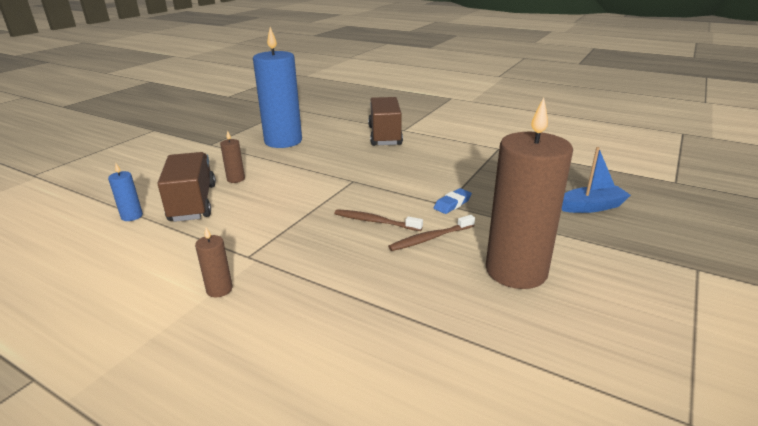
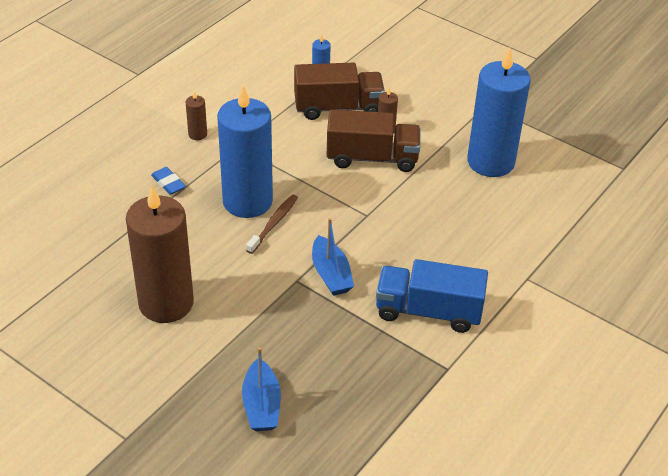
camera: 95 degrees right, 15 degrees up
(344, 239) = (247, 201): none -> blue candle
(384, 136) = (503, 255): brown truck -> brown truck (372, 158)
(430, 238) = (233, 257): brown toothbrush -> none
(431, 190) = (331, 274): none -> blue boat
(451, 155) = (428, 311): none -> blue truck
(452, 204) = (295, 286): blue eraser -> blue eraser (168, 183)

